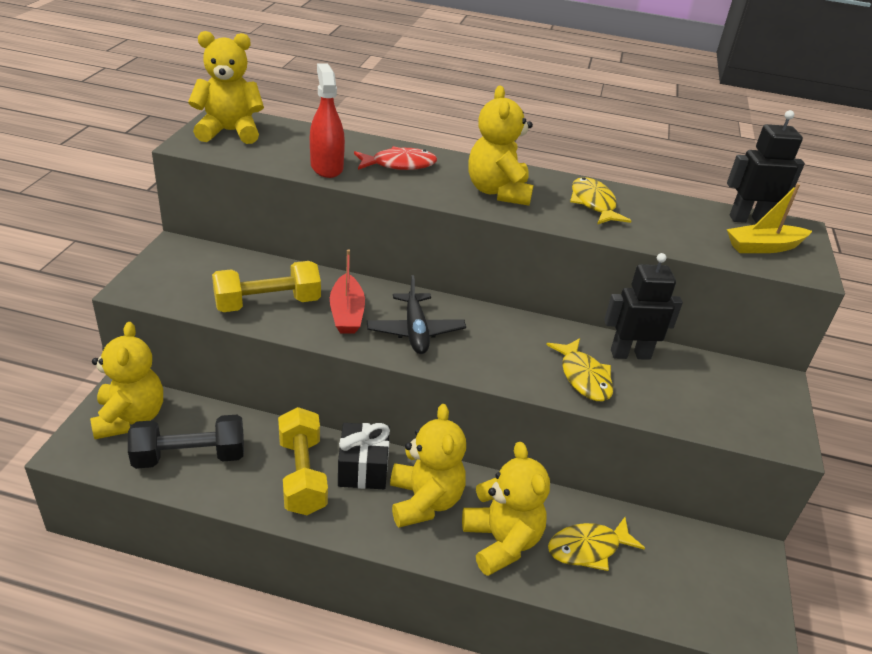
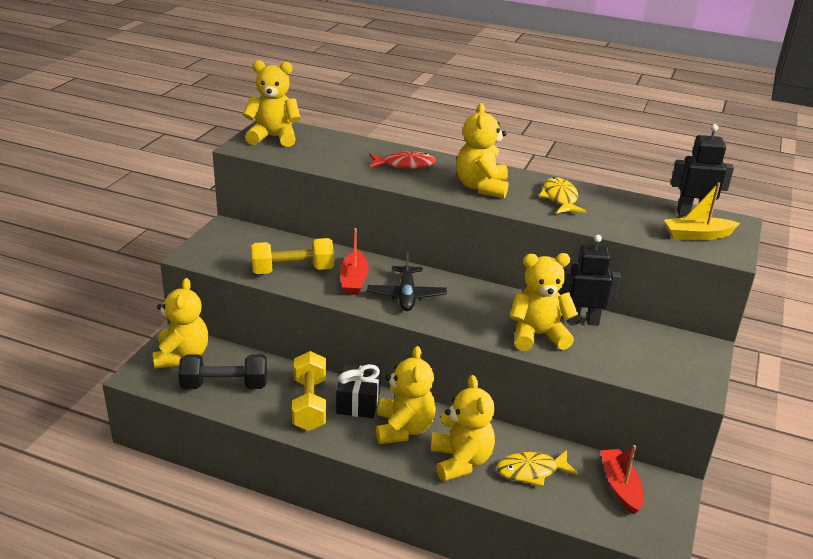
camera: 10 degrees right, 5 degrees down
(326, 167) = (346, 165): red spray bottle -> none
(583, 377) = (538, 335): yellow fish -> yellow teddy bear
(694, 560) = (620, 486): none -> red boat

